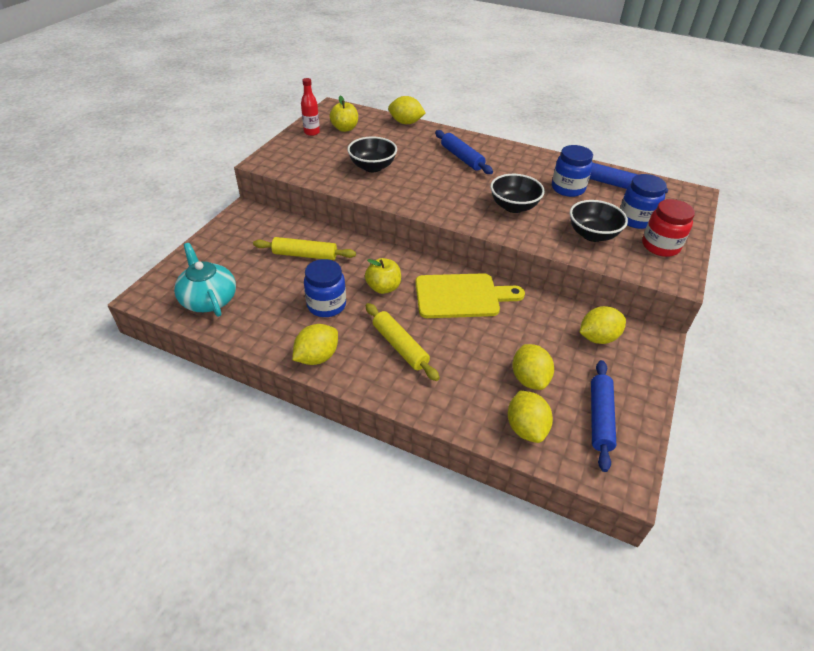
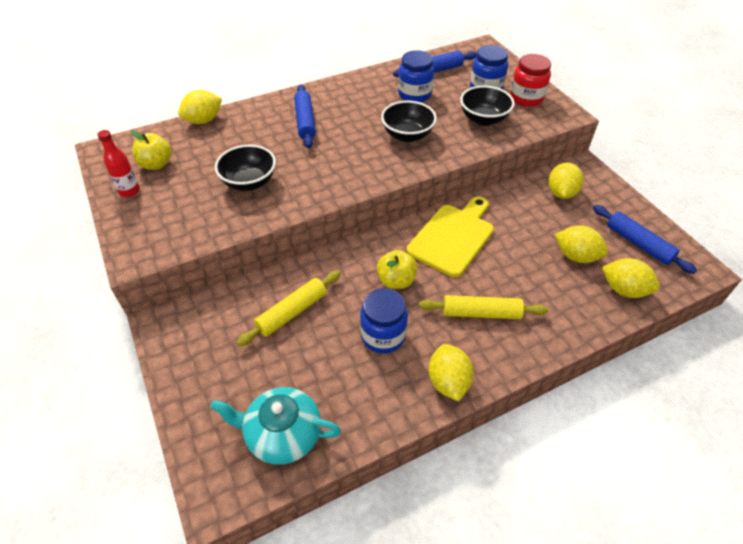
camera: 50 degrees left, 5 degrees up
(462, 158) = (305, 121): blue rolling pin -> blue rolling pin turned 75 degrees clockwise

